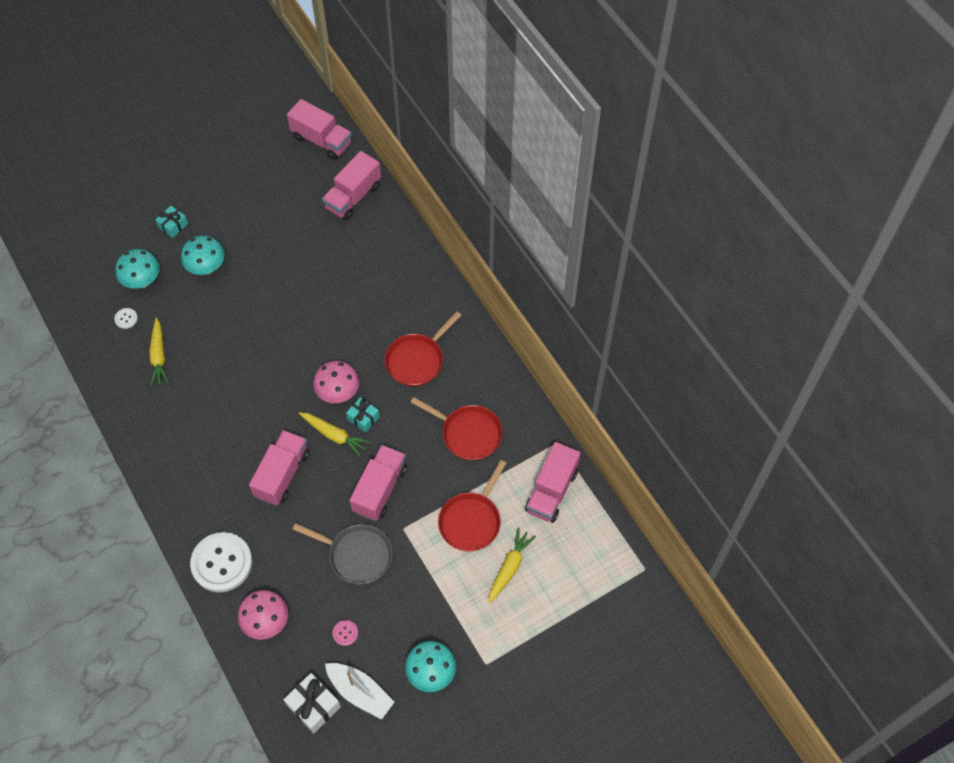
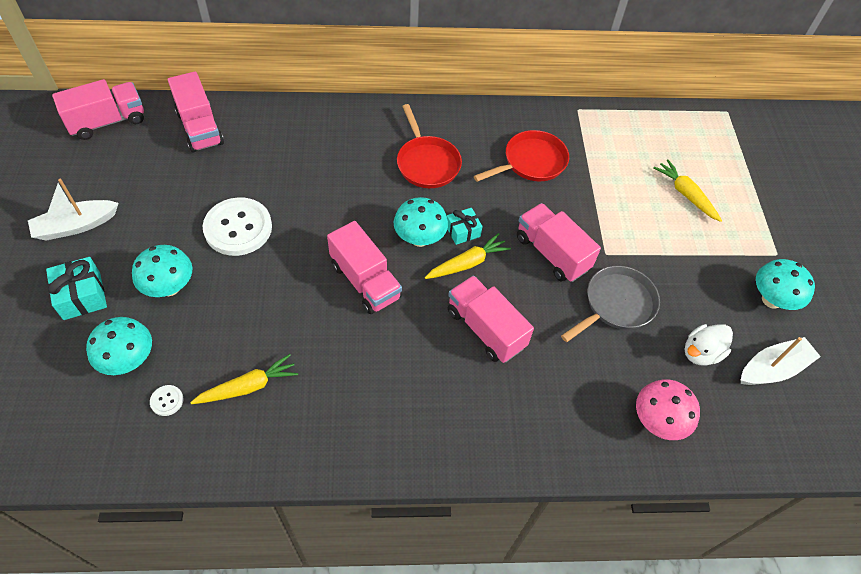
camera: 65 degrees left, 5 degrees down
(159, 356) = (248, 387): yellow carrot -> yellow carrot turned 45 degrees counterclockwise
(173, 225) = (82, 296): turquoise gift -> turquoise gift, size x1.51
(222, 563) = (563, 436): white button -> white button (238, 228)
(223, 185) = (76, 226): none -> white boat
(313, 706) = (774, 418): white gift -> none
(338, 392) = (419, 238): pink mushroom -> turquoise mushroom
(345, 633) = (701, 353): pink button -> white duck
(471, 520) = (624, 199): red pan -> none
(551, 491) = (623, 134): pink truck -> pink truck (365, 281)

